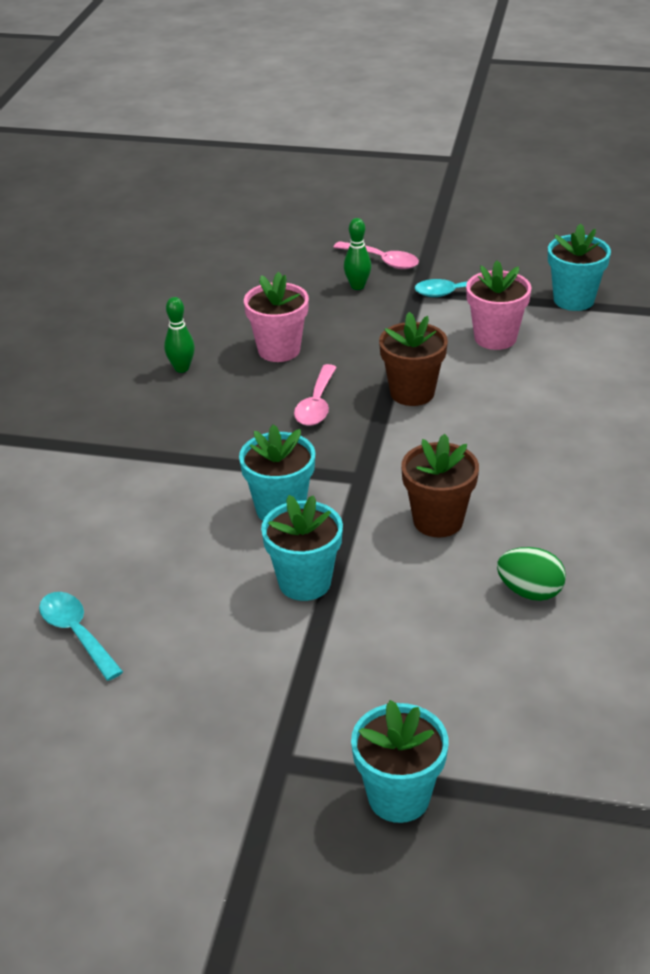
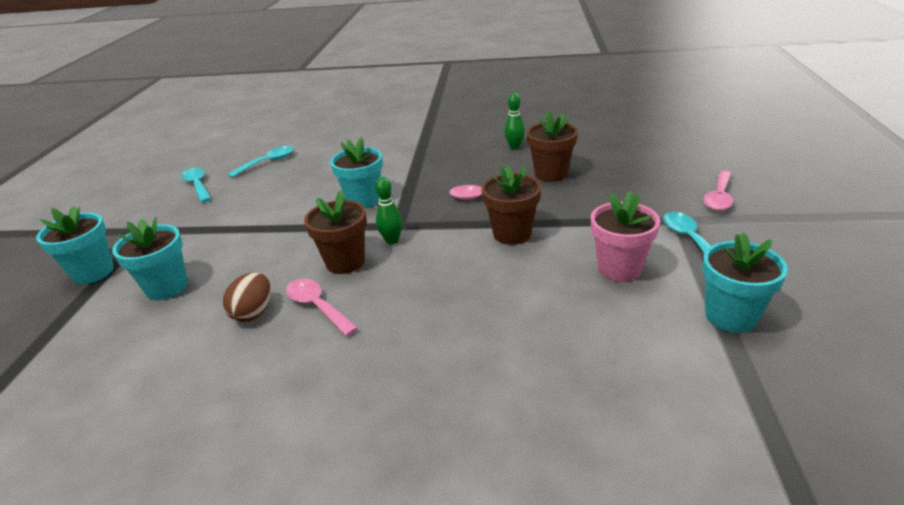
camera: 85 degrees right, 5 degrees down
(127, 722) = (198, 185): none -> turquoise spoon
(279, 350) = (551, 174): pink flower pot -> brown flower pot
(304, 582) = (290, 218): turquoise flower pot -> turquoise flower pot (167, 287)
(357, 286) = (665, 192): green bowling pin -> green bowling pin (392, 240)
(525, 539) = (317, 306): none -> pink spoon
(530, 592) = (253, 312): green egg -> brown egg

